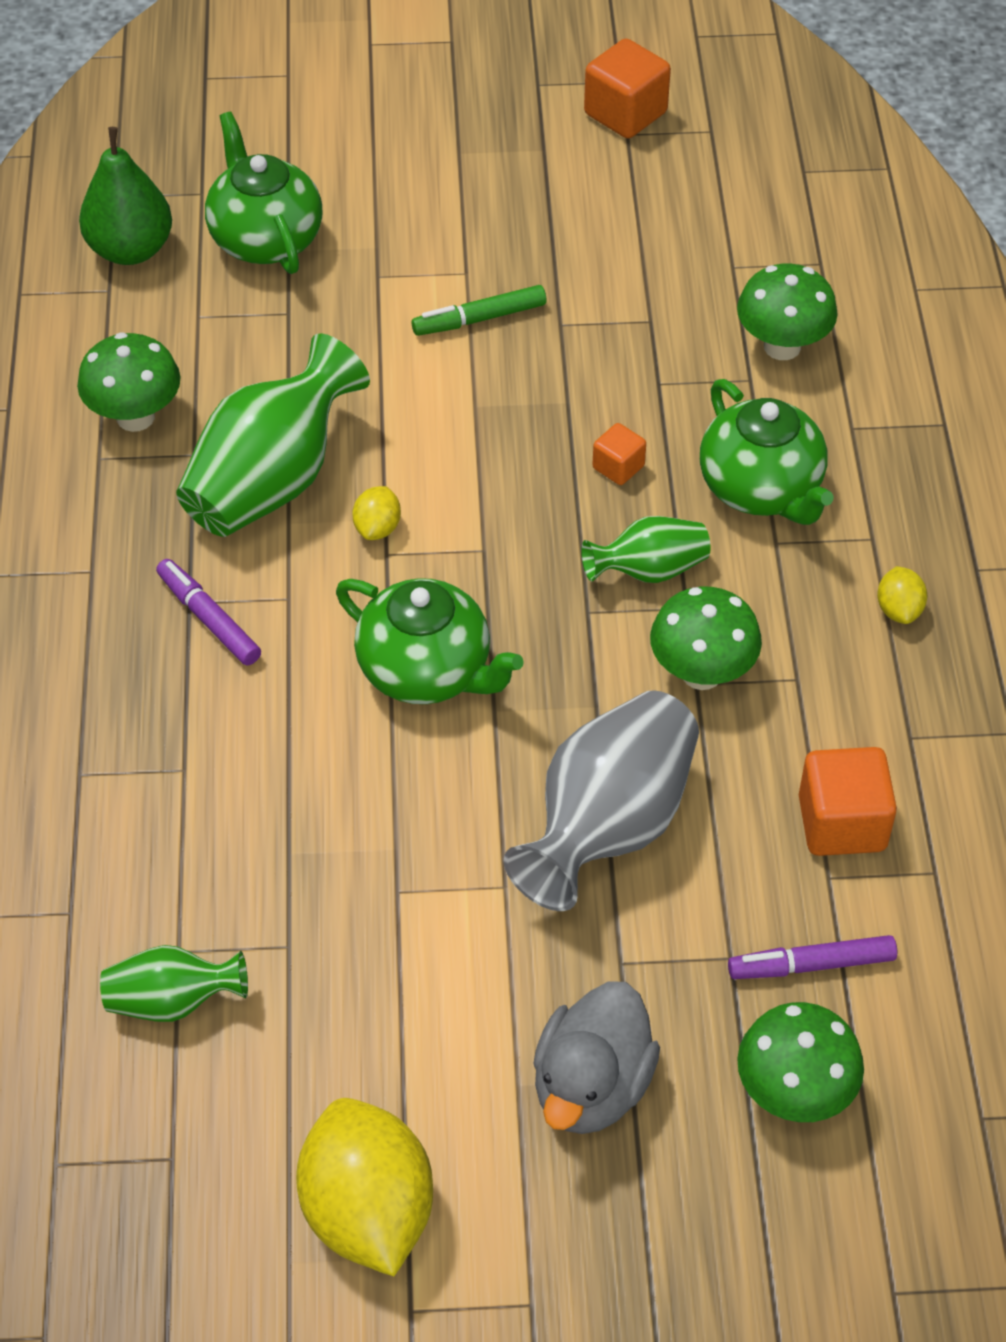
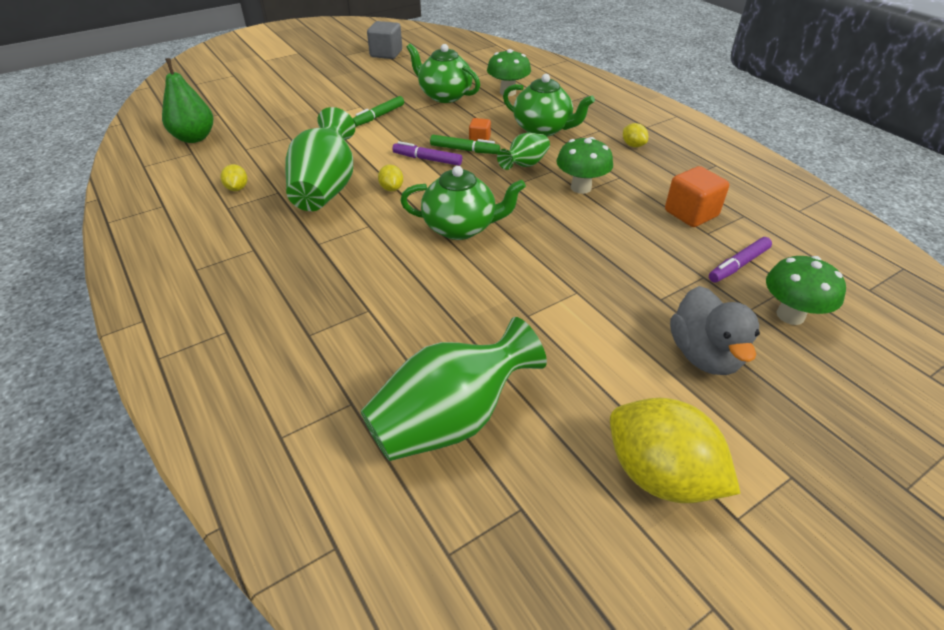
camera: 30 degrees left, 10 degrees down
(135, 417) = (237, 188): green mushroom -> yellow lemon
(173, 1001) = (450, 420): green vase -> green vase, size x1.84
(209, 618) = (333, 246): purple marker -> purple marker (427, 159)
(265, 239) = (260, 119): green teapot -> green teapot (444, 96)
(570, 483) = (464, 150): none -> green marker
(608, 826) = (598, 251): grey vase -> none
(625, 113) = (386, 54): orange cube -> grey cube

